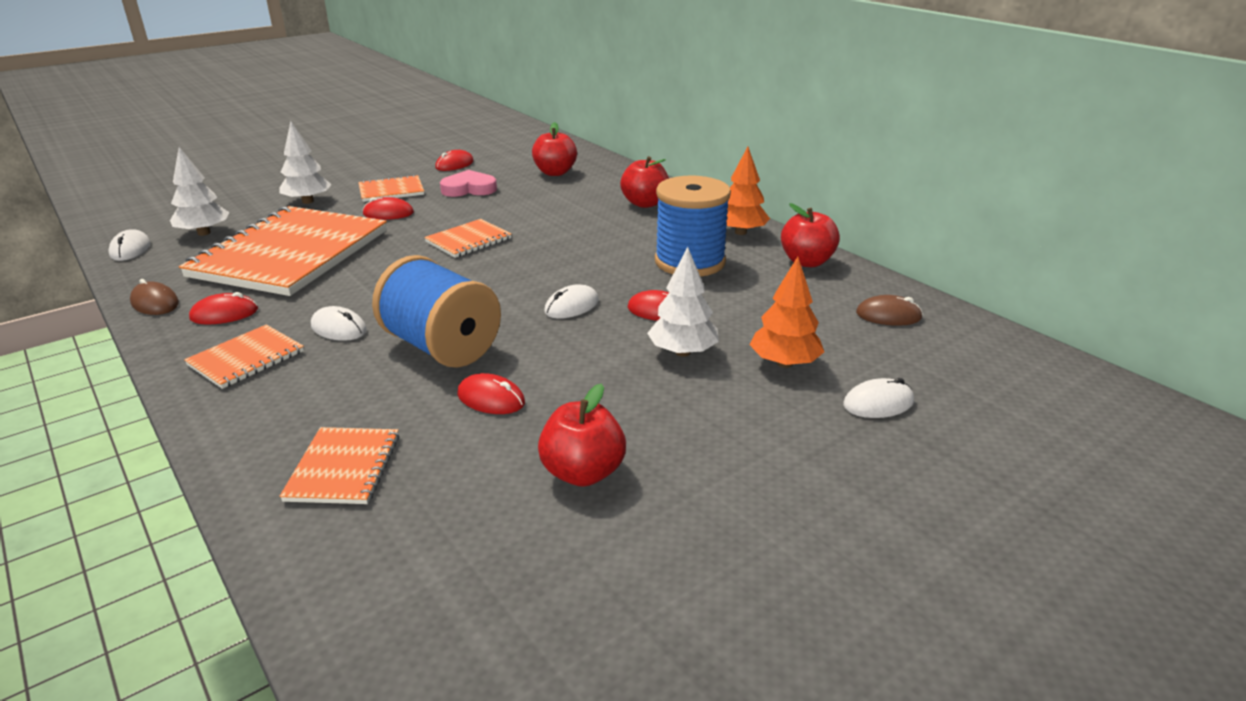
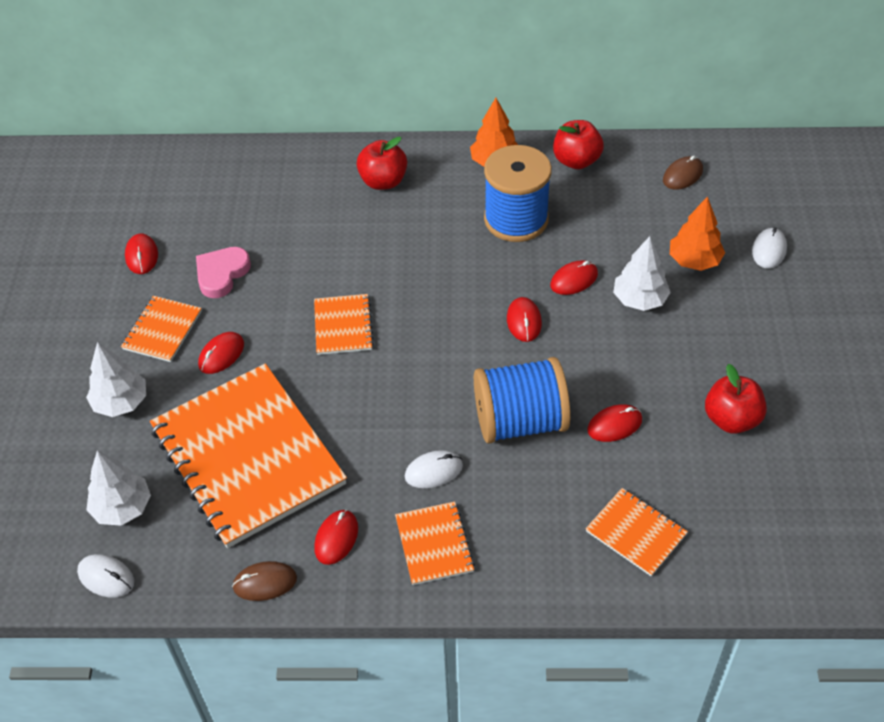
camera: 50 degrees left, 20 degrees up
(555, 173) = (247, 198): red apple -> none
(571, 306) = (524, 321): white mouse -> red mouse

